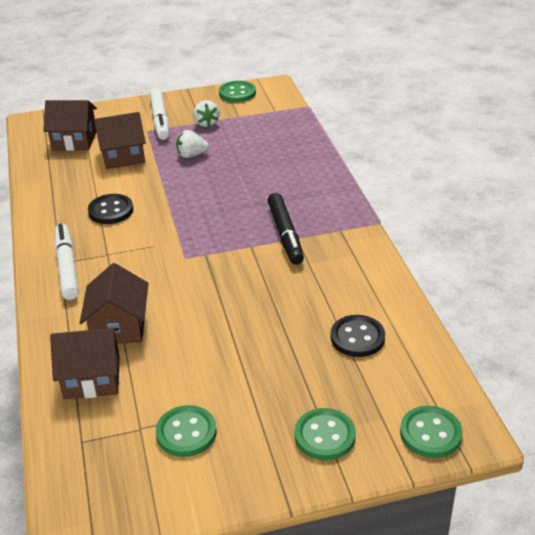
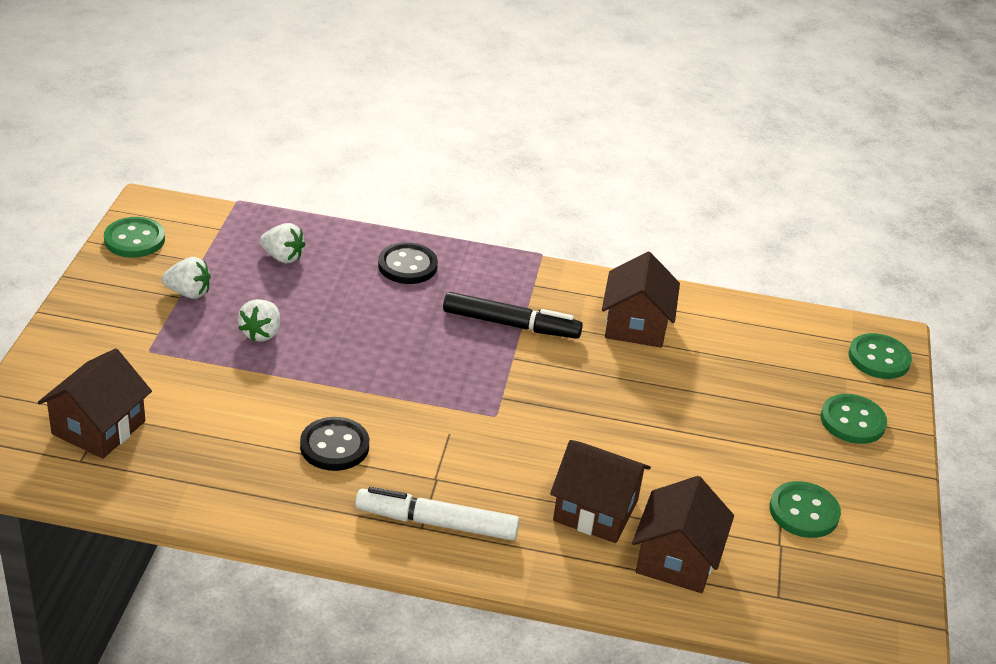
camera: 70 degrees left, 0 degrees up
(123, 156) = (199, 394): brown house -> brown house (636, 325)
(160, 120) = (131, 329): white marker -> none
(269, 137) = (283, 257): none -> white strawberry
(357, 338) = (725, 346): black button -> black button (407, 266)

